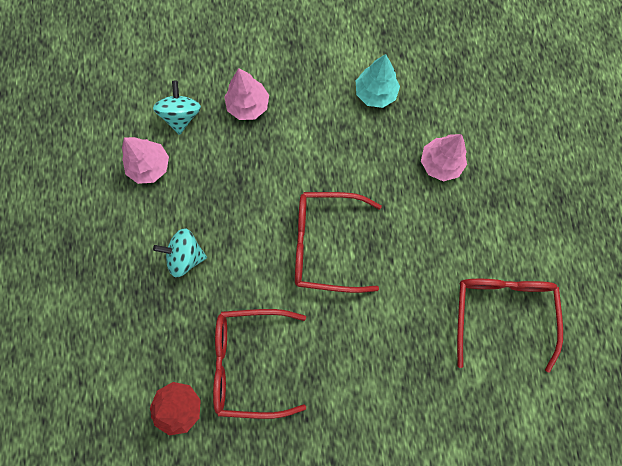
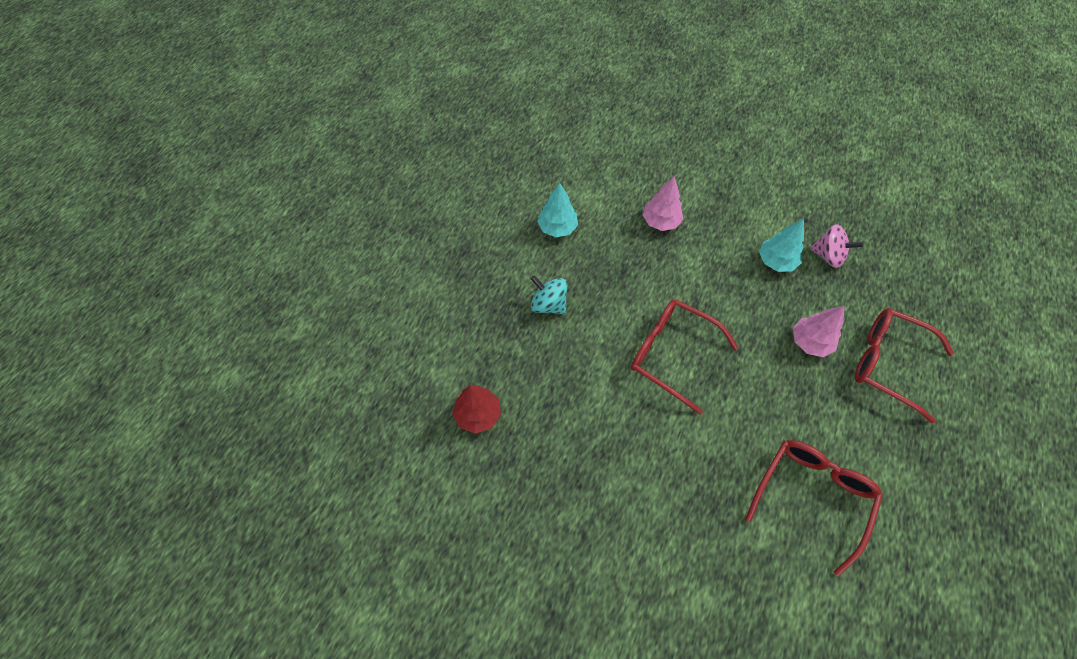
camera: 30 degrees right, 15 degrees down
(150, 166) = (557, 228): pink tree -> turquoise tree
(181, 116) = (602, 205): turquoise spinning top -> none
(249, 362) = (556, 412): red glasses -> red glasses (888, 363)
(419, 62) = (828, 256): none -> pink spinning top

